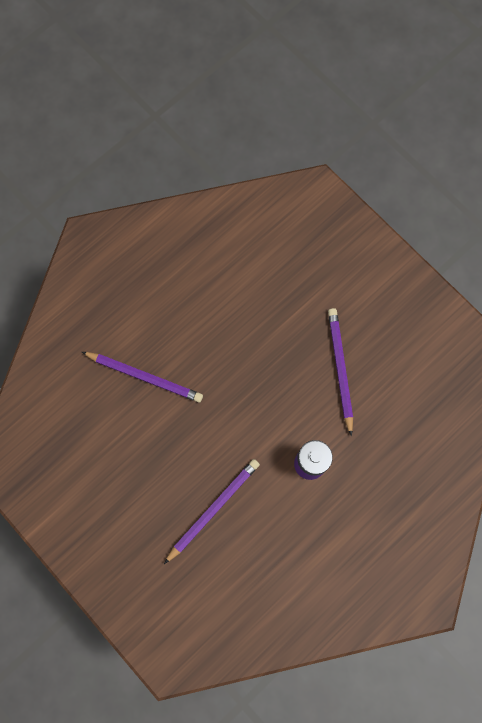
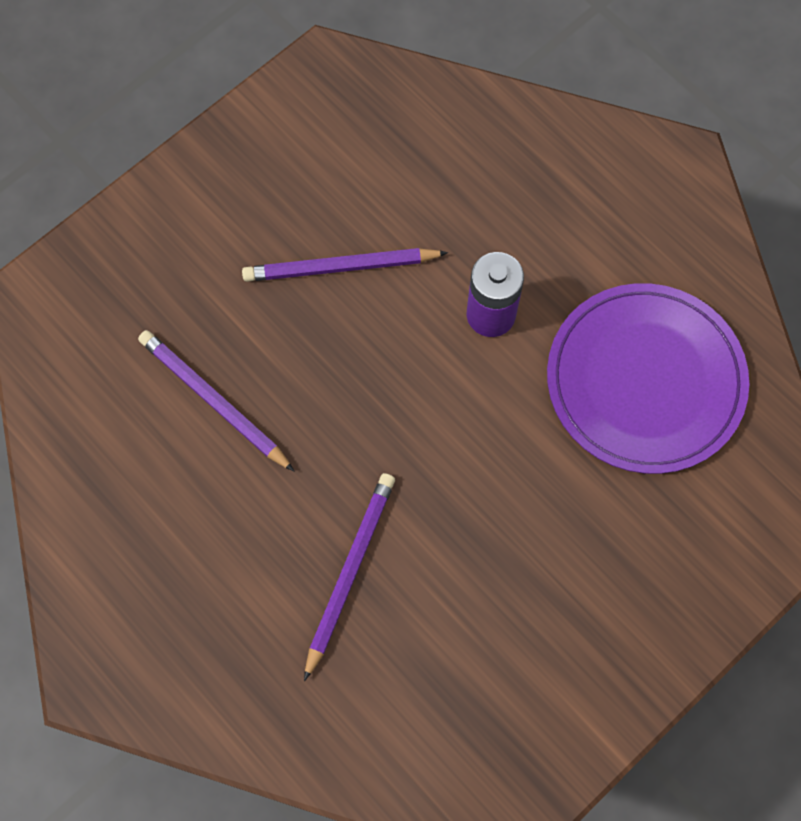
camera: 90 degrees left, 5 degrees down
(213, 509) = (567, 458): purple pencil -> purple pencil (214, 401)
(265, 563) = (645, 380): none -> purple plate

